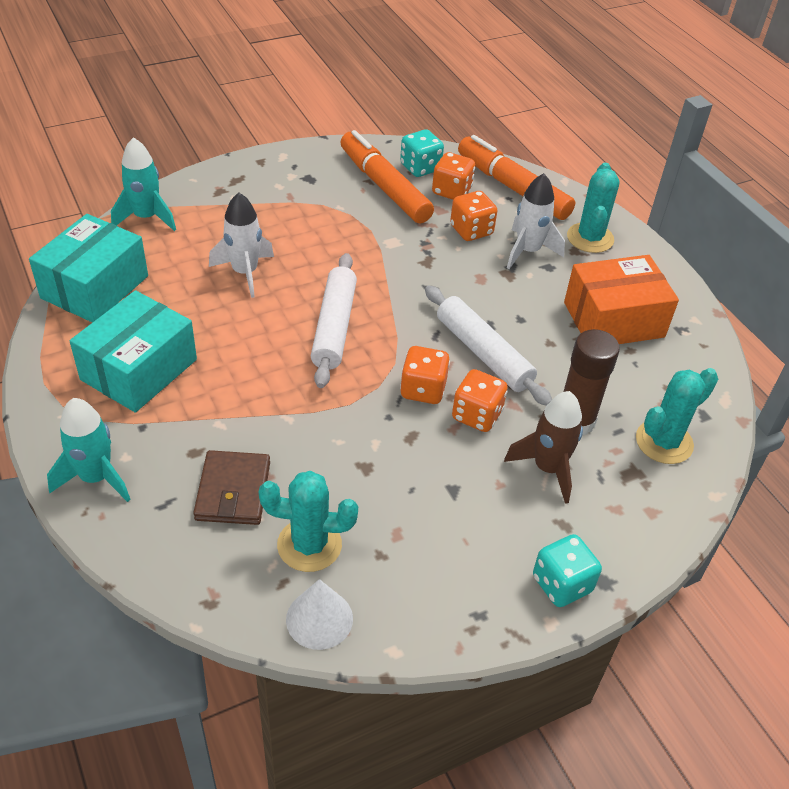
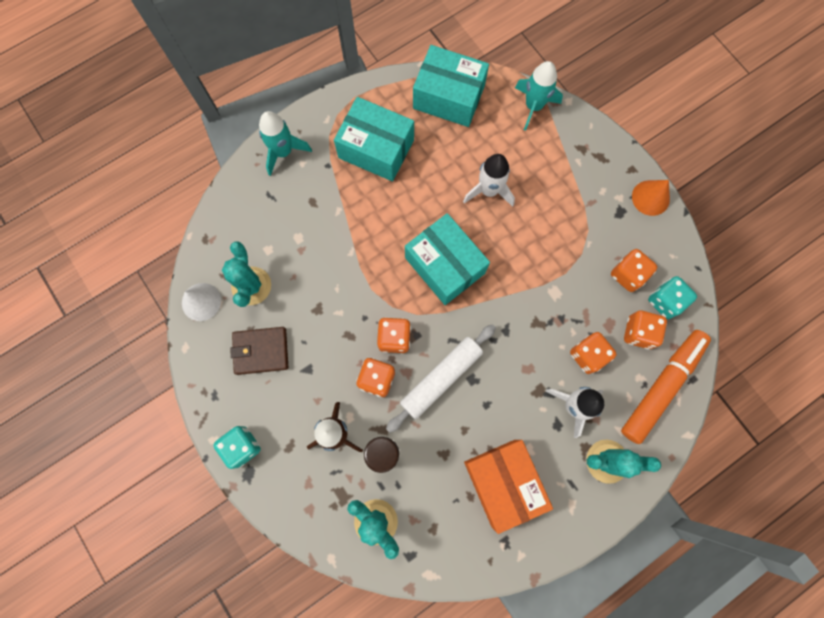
camera: 85 degrees right, 30 degrees up
(233, 491) = (285, 232): brown wallet -> brown wallet (261, 351)
(299, 155) = (650, 197): none -> orange cone
(334, 327) = (445, 265): white rolling pin -> turquoise box
(384, 186) = (628, 275): orange marker -> orange dice

